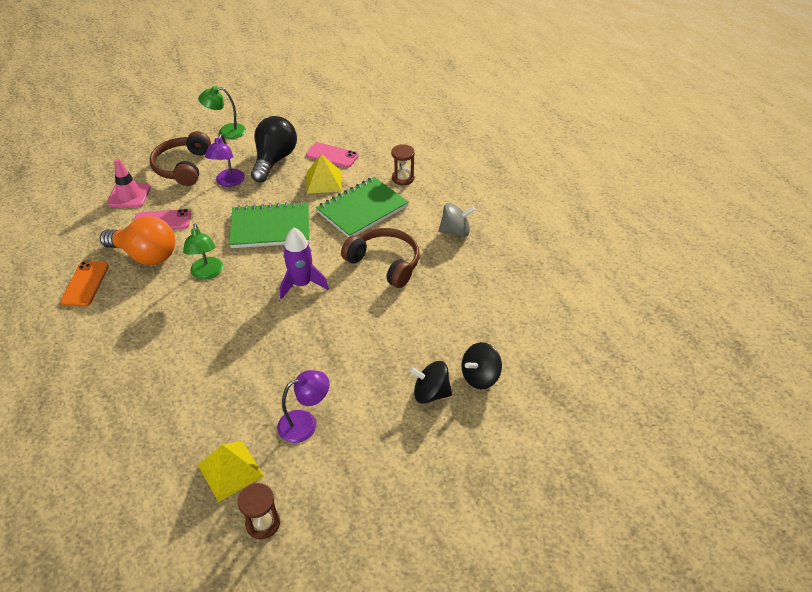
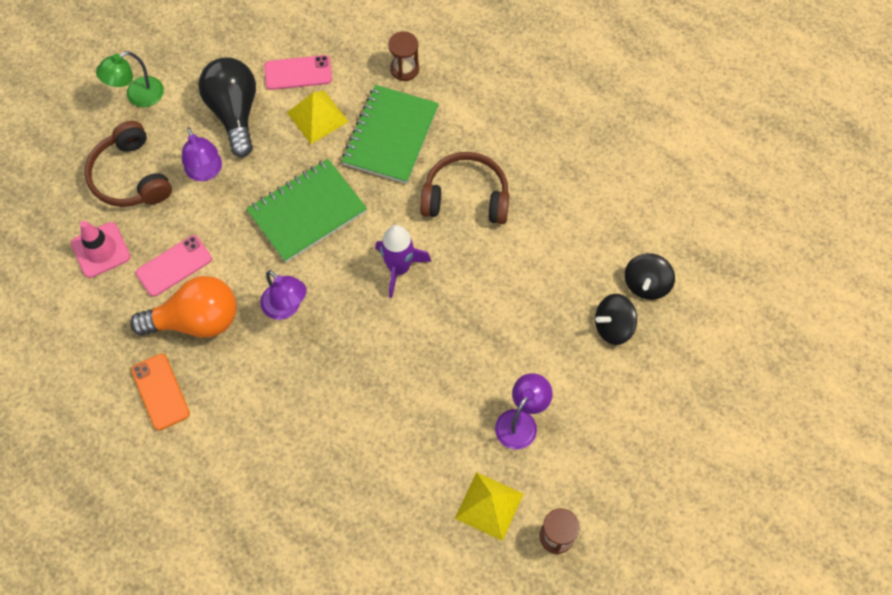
camera: 30 degrees left, 20 degrees up
(207, 273) = (286, 307): green lamp -> purple lamp
(455, 231) = (511, 117): grey spinning top -> none

